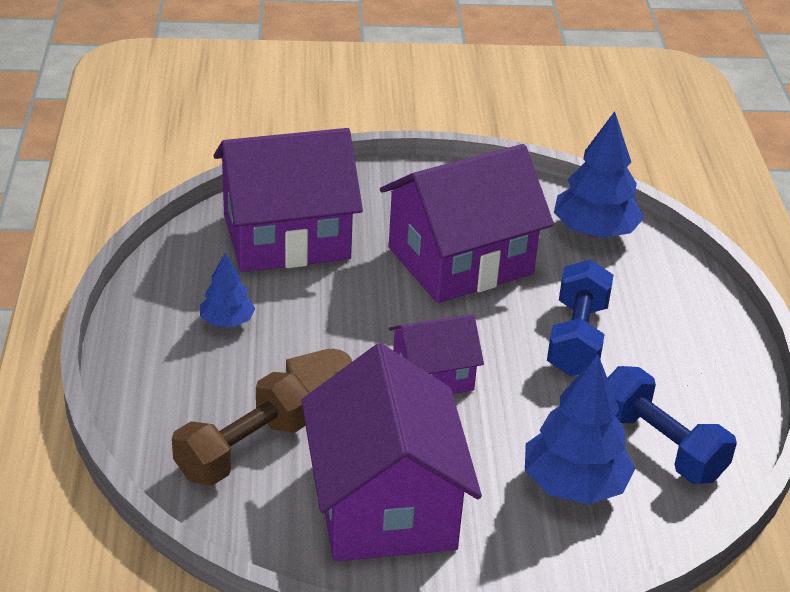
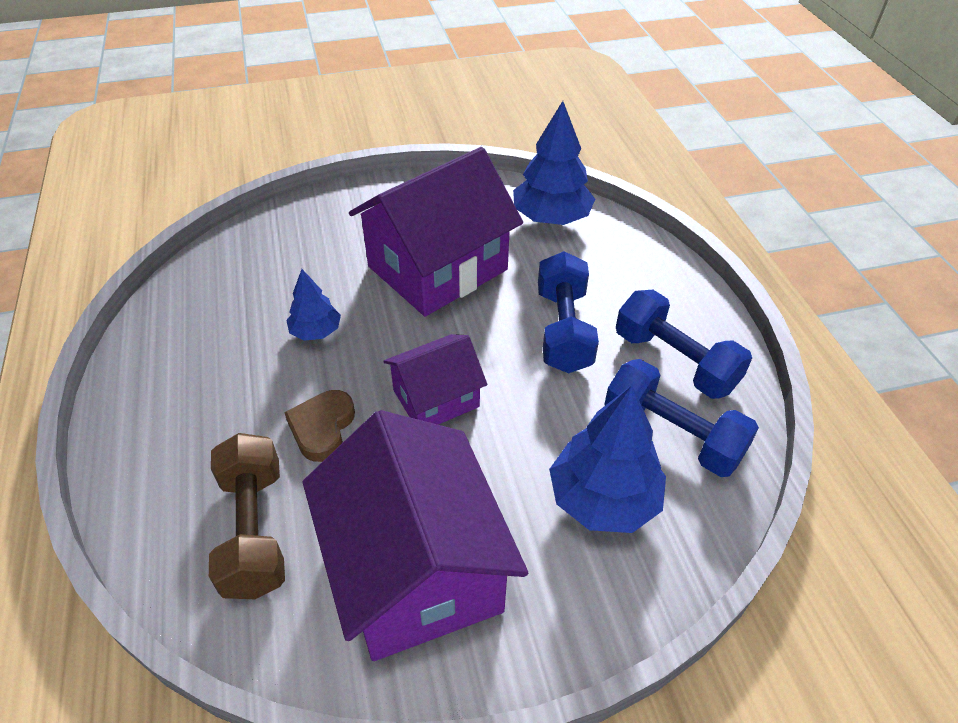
camera: 10 degrees left, 10 degrees up
(227, 322) = (220, 376): blue tree -> blue tree (316, 331)
(244, 450) = (254, 530): brown dumbbell -> brown dumbbell turned 45 degrees counterclockwise
(286, 237) = (268, 271): purple house -> none
(684, 385) = (675, 361): none -> blue dumbbell

